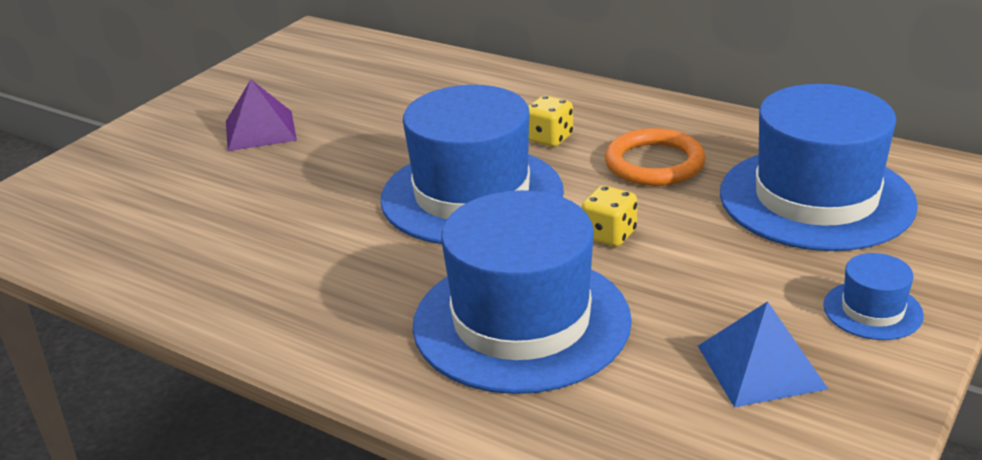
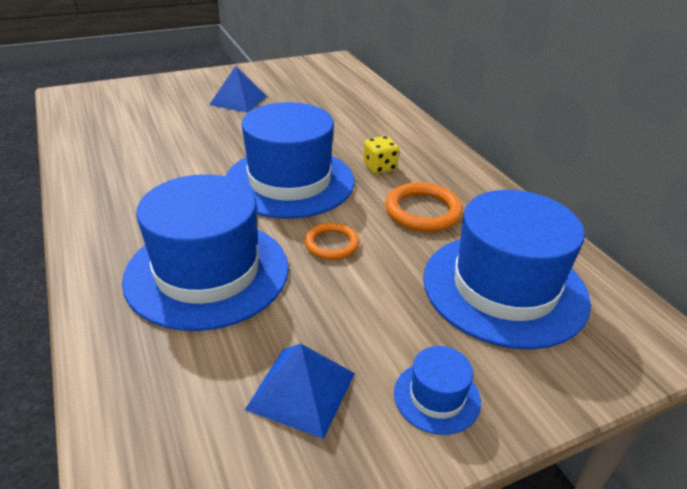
camera: 30 degrees right, 5 degrees up
(260, 130) = (238, 100): purple pyramid -> blue pyramid
(609, 235) = (331, 244): yellow dice -> orange ring

